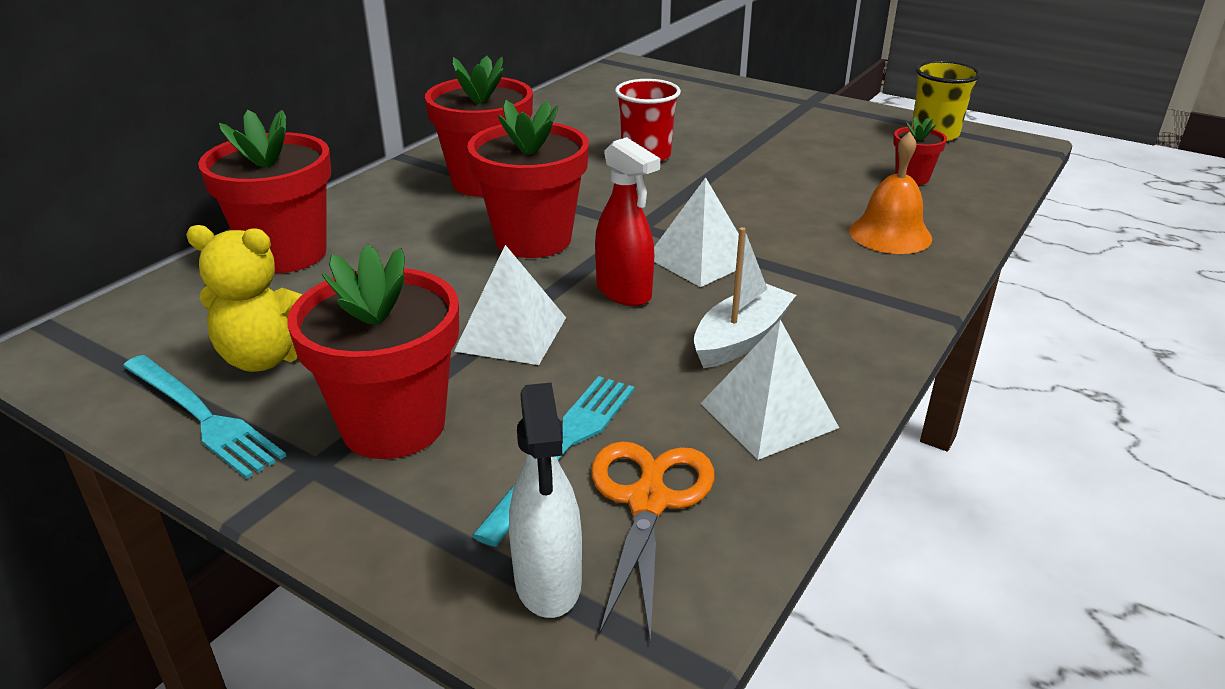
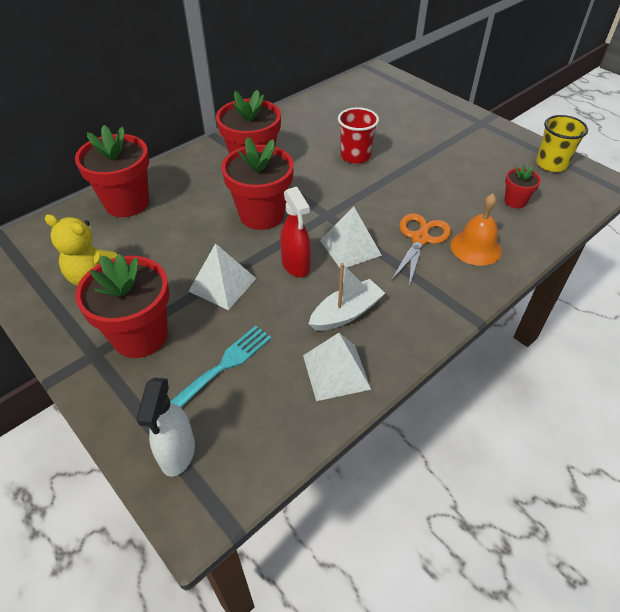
camera: 15 degrees right, 15 degrees up
(202, 416) = (52, 310): turquoise fork -> none
(648, 501) = (247, 415): orange scissors -> orange scissors (420, 239)

